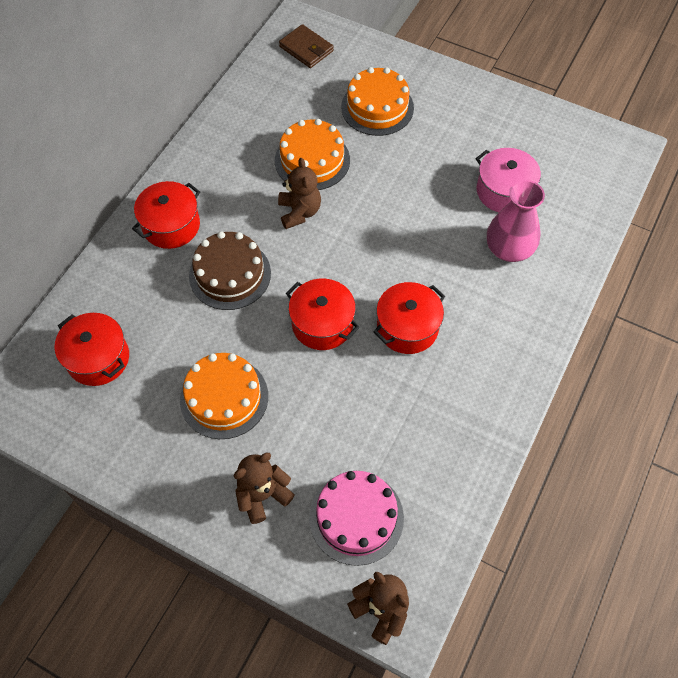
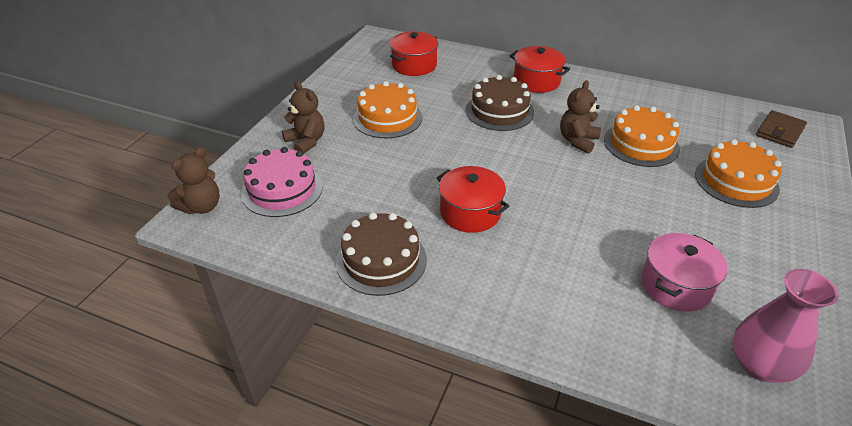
camera: 85 degrees right, 20 degrees down
(299, 212) = (577, 141): brown teddy bear -> brown teddy bear turned 135 degrees clockwise
(322, 324) = (463, 161): red pot -> none
(472, 413) = (381, 260): none -> brown cake
(508, 249) = (592, 289): pink vase -> pink vase (760, 365)

